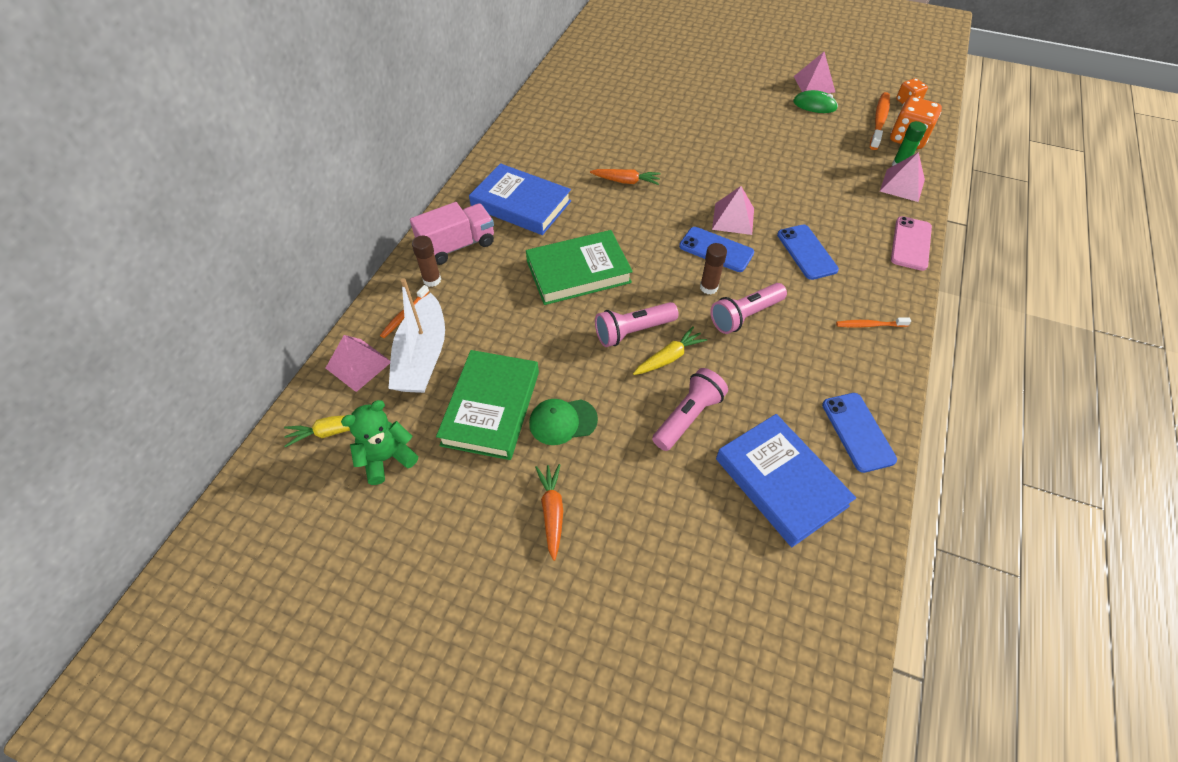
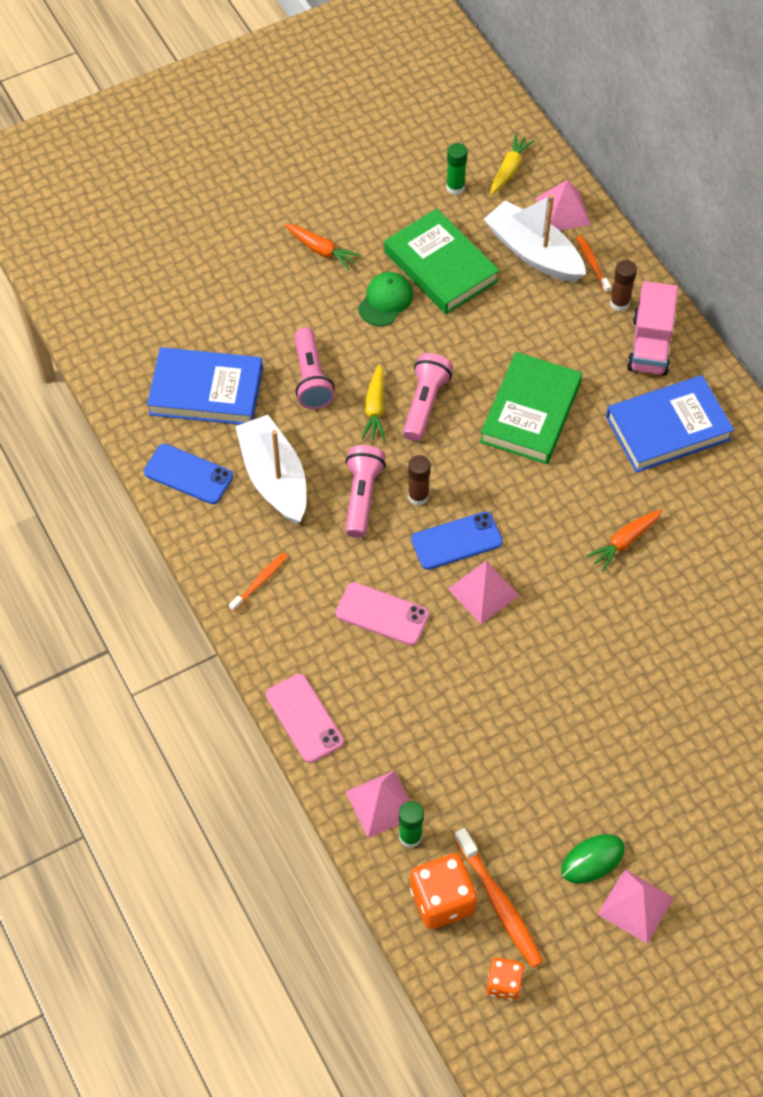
camera: 130 degrees right, 5 degrees up
(387, 458) = (455, 187): green teddy bear -> green glue stick
(793, 375) = (274, 478): none -> white boat
(806, 252) = (382, 614): blue phone -> pink phone

